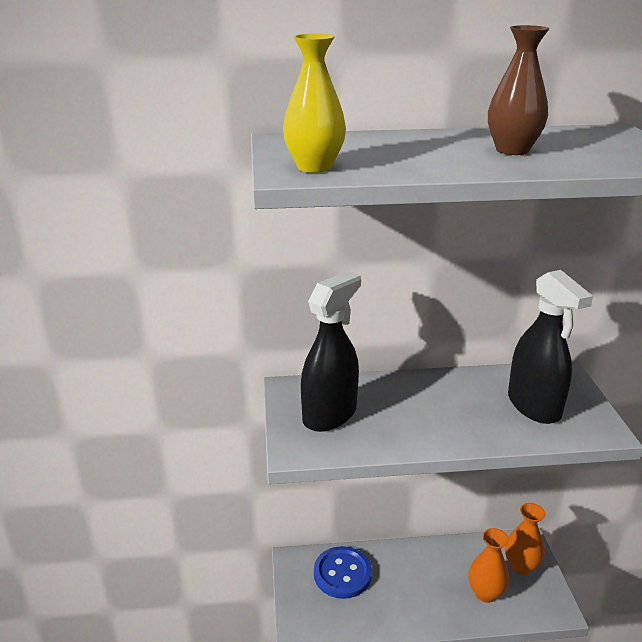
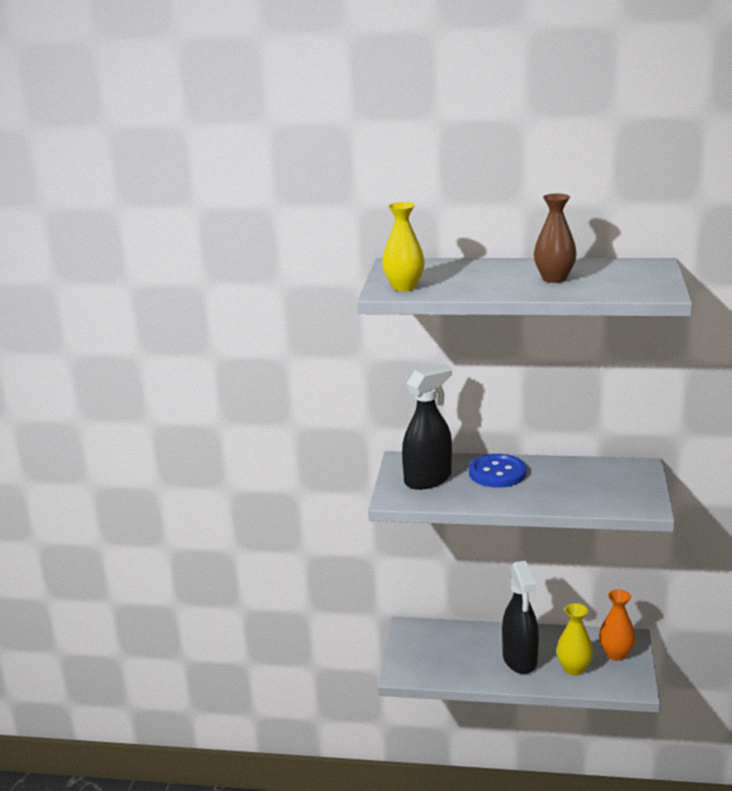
camera: 15 degrees right, 5 degrees down
(342, 574) = (449, 641): blue button -> blue button (497, 473)
(485, 593) = (574, 669): orange vase -> yellow vase
(534, 406) = (599, 487): black spray bottle -> black spray bottle (520, 660)

